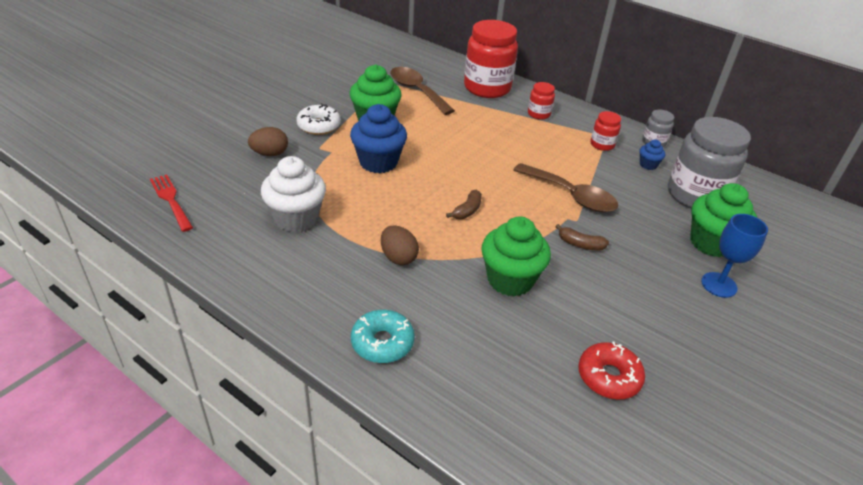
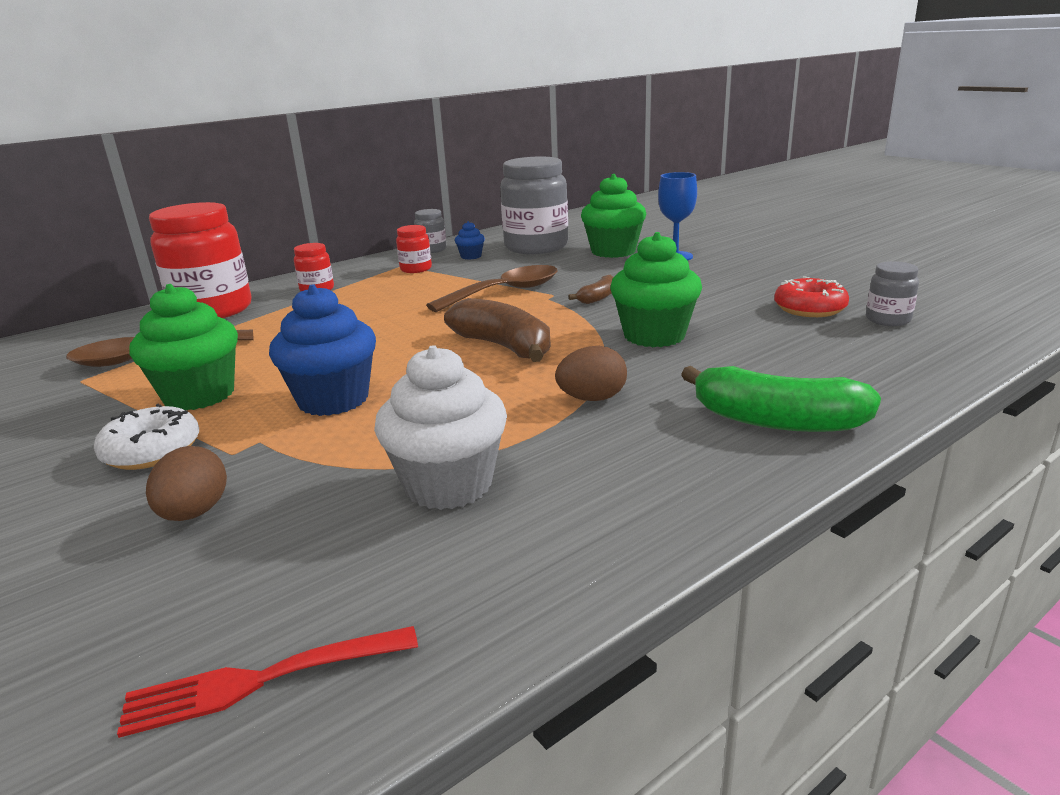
camera: 70 degrees left, 15 degrees down
(382, 343) = (777, 421): turquoise donut -> green banana
(467, 210) = (504, 347): brown banana -> brown banana, size x1.94
(601, 432) = (888, 320): none -> grey jar

